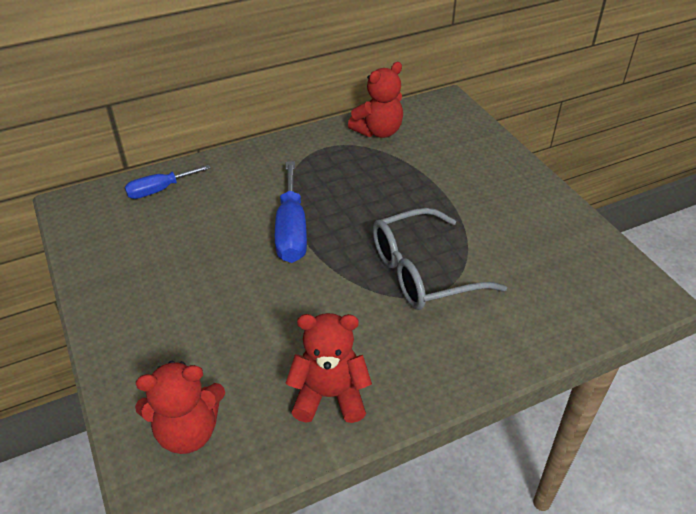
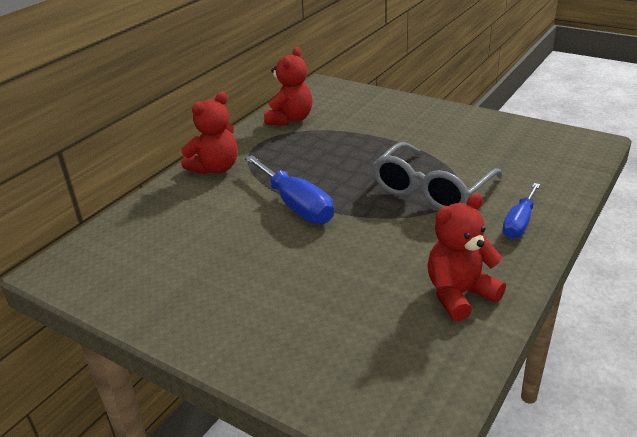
camera: 30 degrees left, 10 degrees down
(159, 190) = (138, 224): blue screwdriver -> blue screwdriver (519, 223)
(188, 431) = (376, 376): red teddy bear -> red teddy bear (215, 168)

